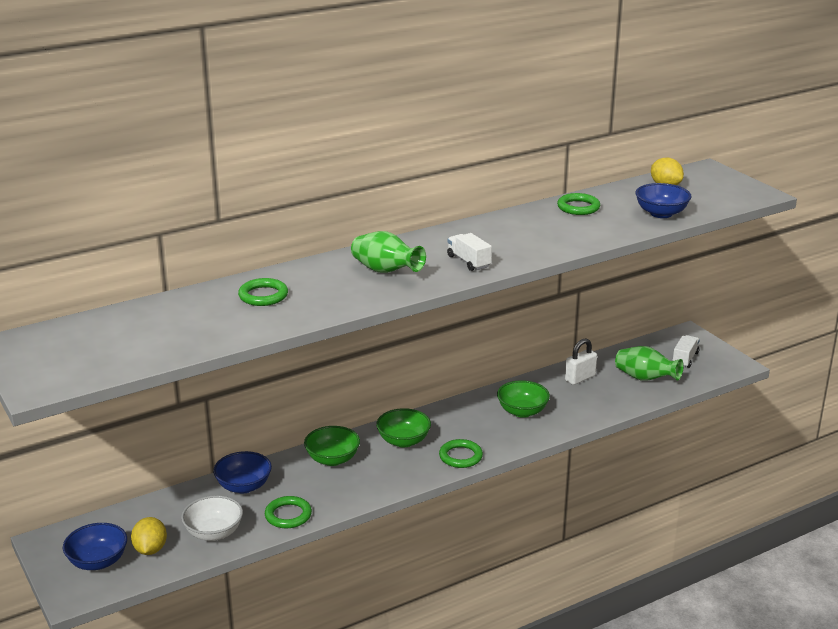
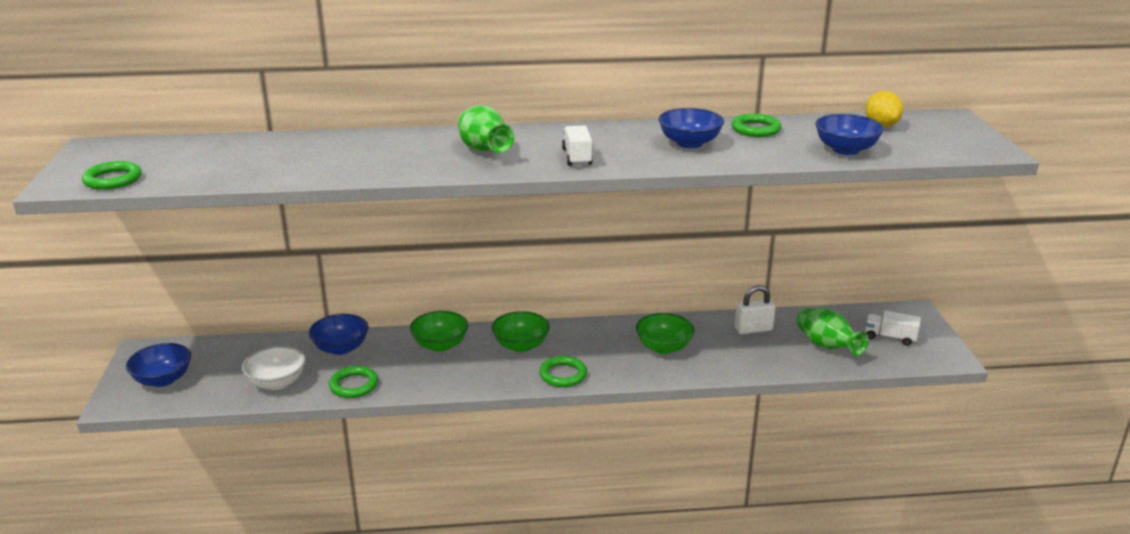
camera: 25 degrees right, 0 degrees up
(150, 549) = (213, 382): yellow lemon -> none
(263, 296) = (344, 150): green ring -> green ring (113, 179)
(542, 231) = (689, 143): none -> blue bowl
(685, 359) = (890, 337): white truck -> white truck turned 120 degrees counterclockwise

